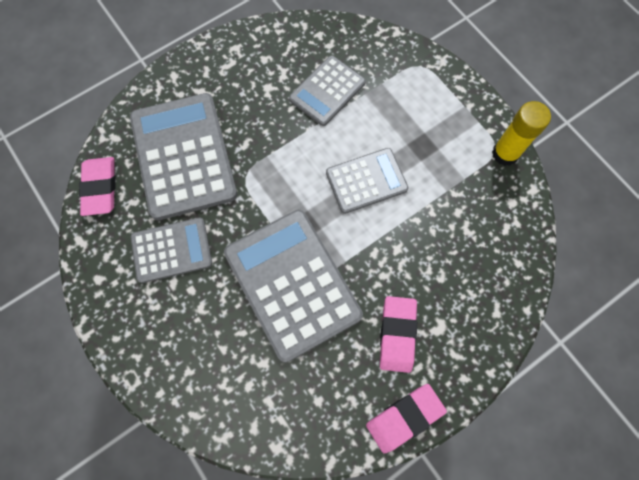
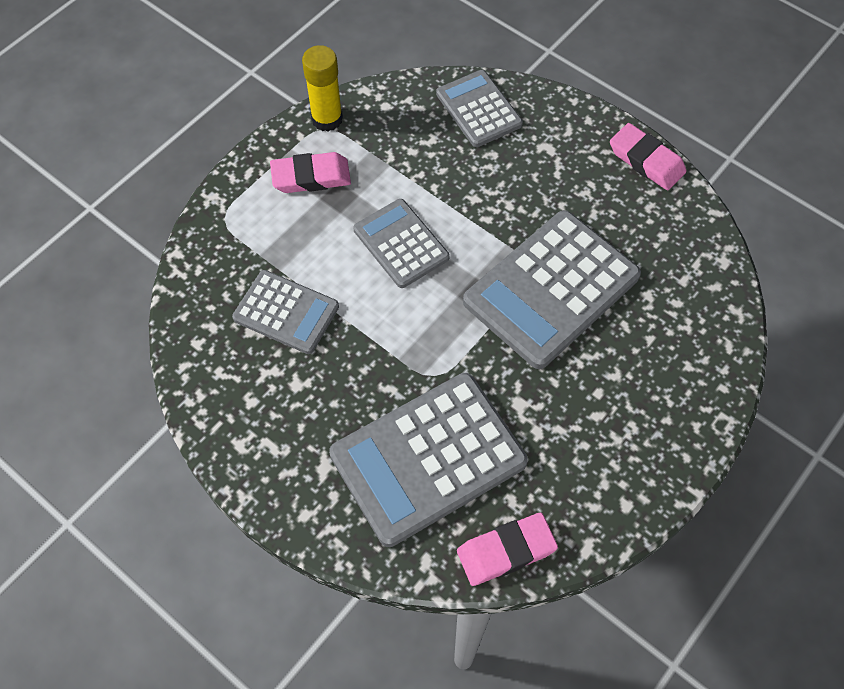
camera: 105 degrees left, 10 degrees down
(172, 250) = (558, 430): grey calculator -> grey calculator (478, 109)
(397, 334) = (568, 181): pink eraser -> pink eraser (311, 177)

